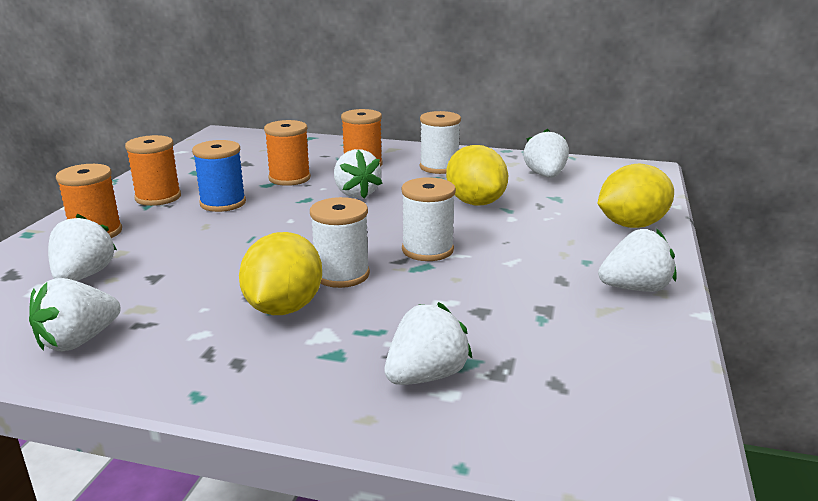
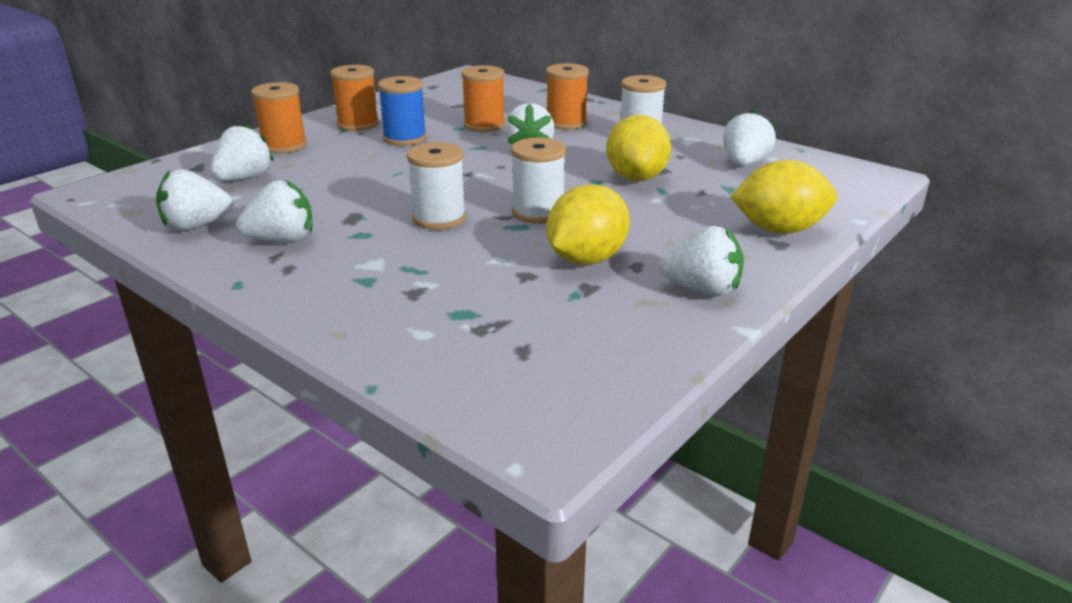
camera: 25 degrees right, 5 degrees up
(284, 308) = (364, 235): yellow lemon -> yellow lemon (586, 259)
(426, 376) = (419, 314): white strawberry -> white strawberry (282, 240)

